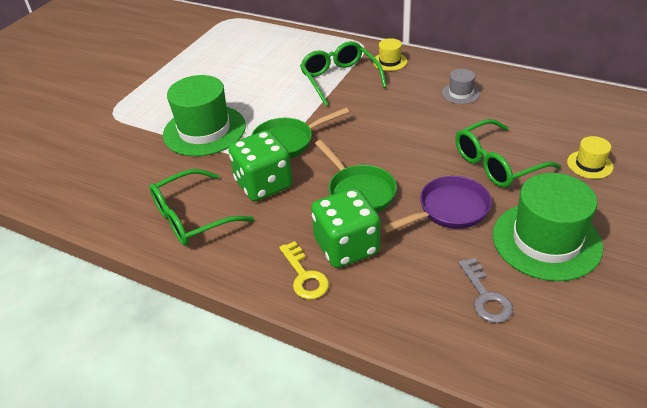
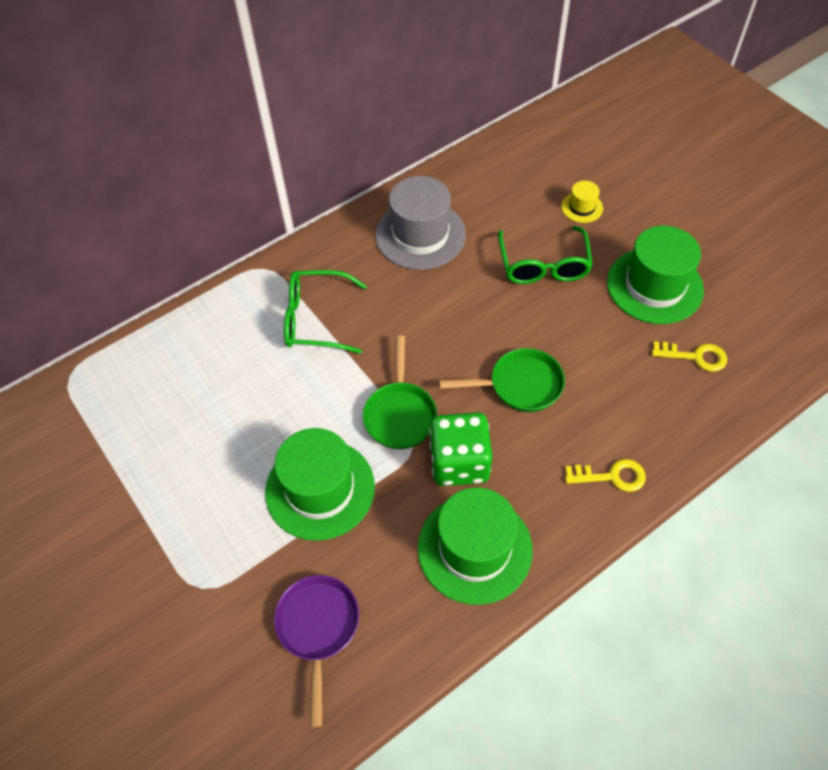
camera: 65 degrees left, 15 degrees up
(193, 217) = (474, 548): green glasses -> green hat
(346, 247) = (590, 427): green dice -> none
(390, 61) = (317, 261): yellow hat -> none
(449, 210) = (584, 330): purple pan -> purple pan (318, 628)
(460, 93) = (420, 235): grey hat -> grey hat, size x2.15
(485, 296) = (695, 357): grey key -> yellow key

